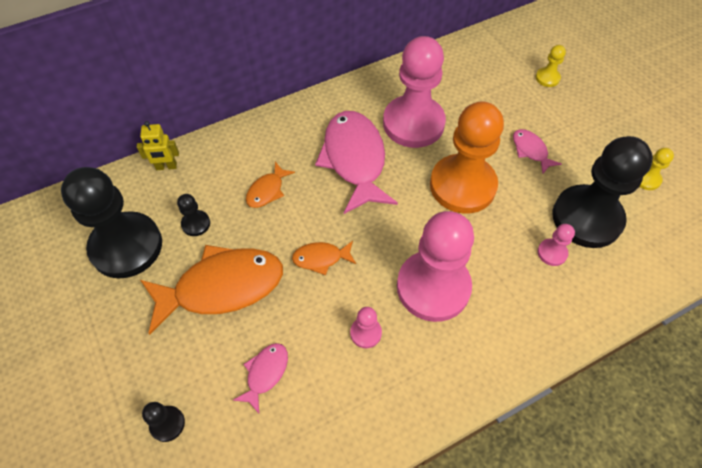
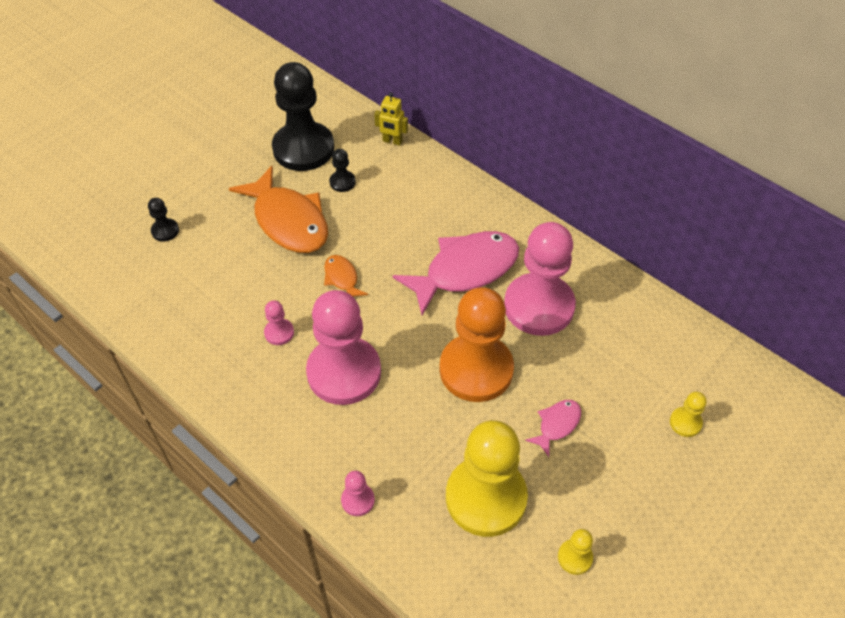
camera: 70 degrees right, 5 degrees down
(166, 167) = (392, 141): yellow robot -> yellow robot turned 45 degrees counterclockwise
(265, 373) = (221, 275): pink fish -> none
(267, 190) = (398, 217): orange fish -> none
(552, 253) = (424, 469): pink pawn -> pink pawn (358, 500)
(586, 218) = (486, 497): black pawn -> yellow pawn

